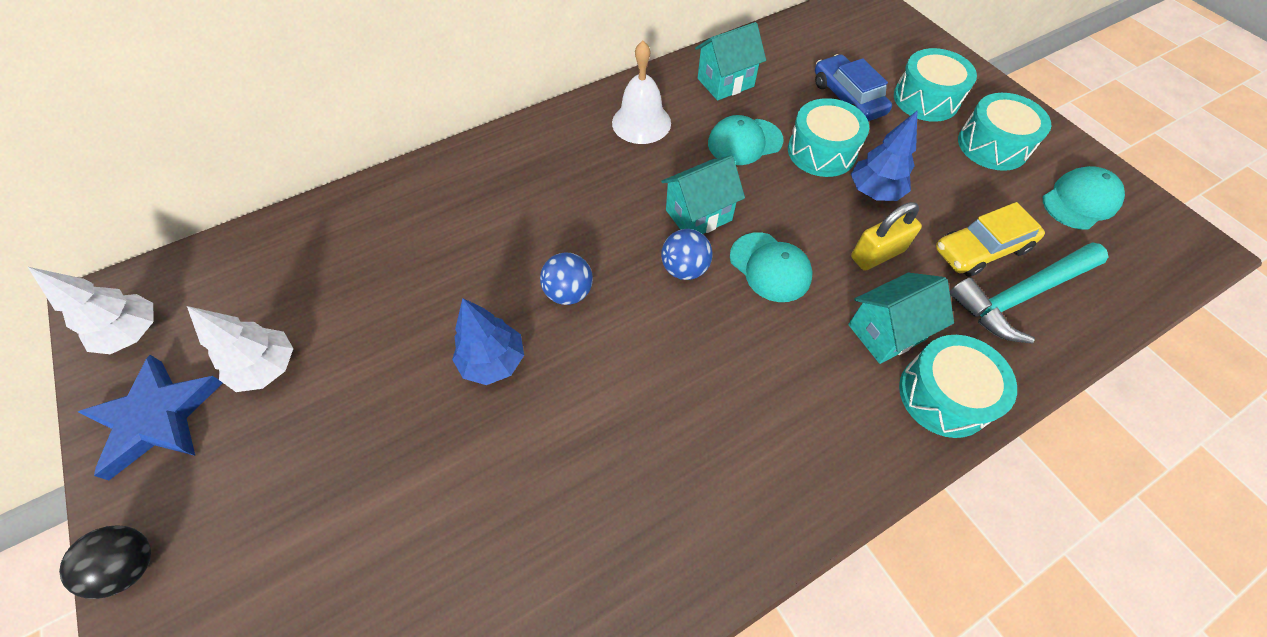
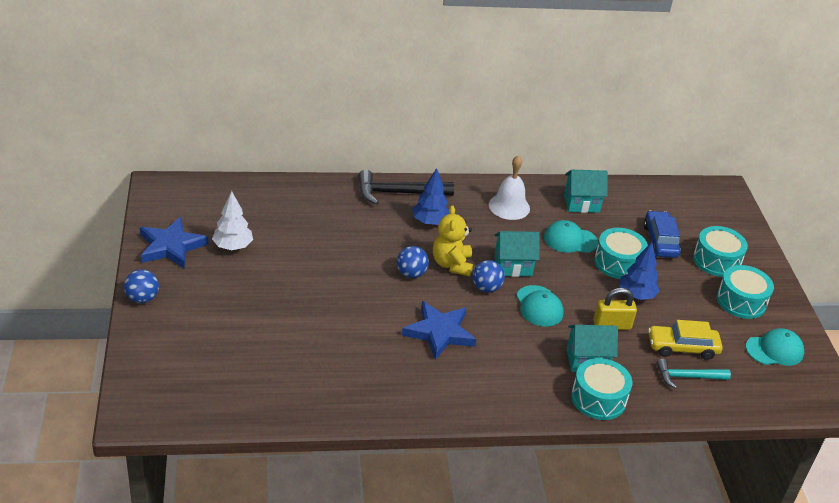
camera: 20 degrees right, 20 degrees down
(132, 565) = (142, 298): black ball -> blue ball
(134, 334) = (171, 206): white tree -> none
(486, 161) = (398, 193): none -> black hammer
(493, 361) = (352, 288): blue tree -> blue tree (430, 222)
(617, 249) = (452, 264): none -> yellow teddy bear
(663, 384) = (439, 332): none -> blue star
(1021, 295) = (687, 377): turquoise hammer -> turquoise hammer, size x0.65

